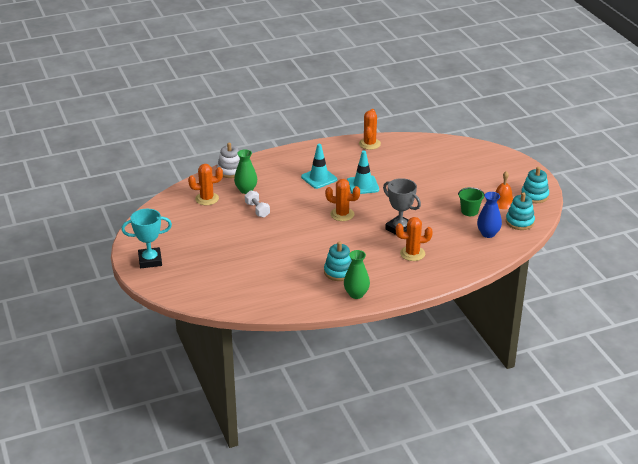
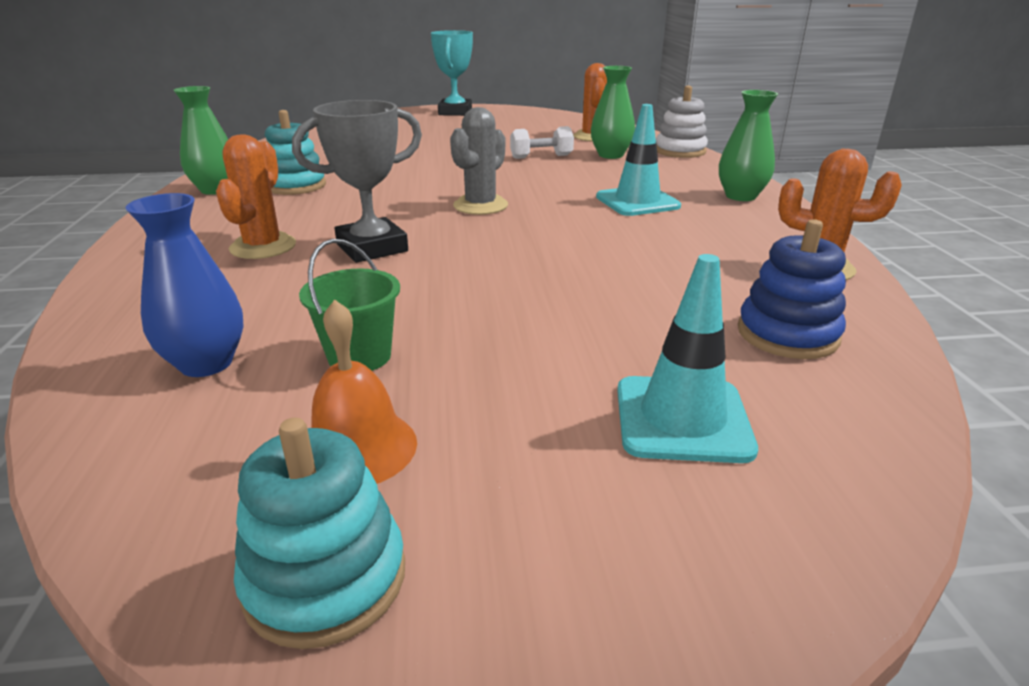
camera: 105 degrees right, 5 degrees down
(300, 155) = (740, 196): none -> green vase
(342, 214) = (480, 206): orange cactus -> grey cactus
(363, 185) = (591, 235): turquoise traffic cone -> turquoise traffic cone (682, 419)
(418, 151) = (787, 334): none -> blue stacking toy
(519, 222) = (184, 455): turquoise stacking toy -> none

